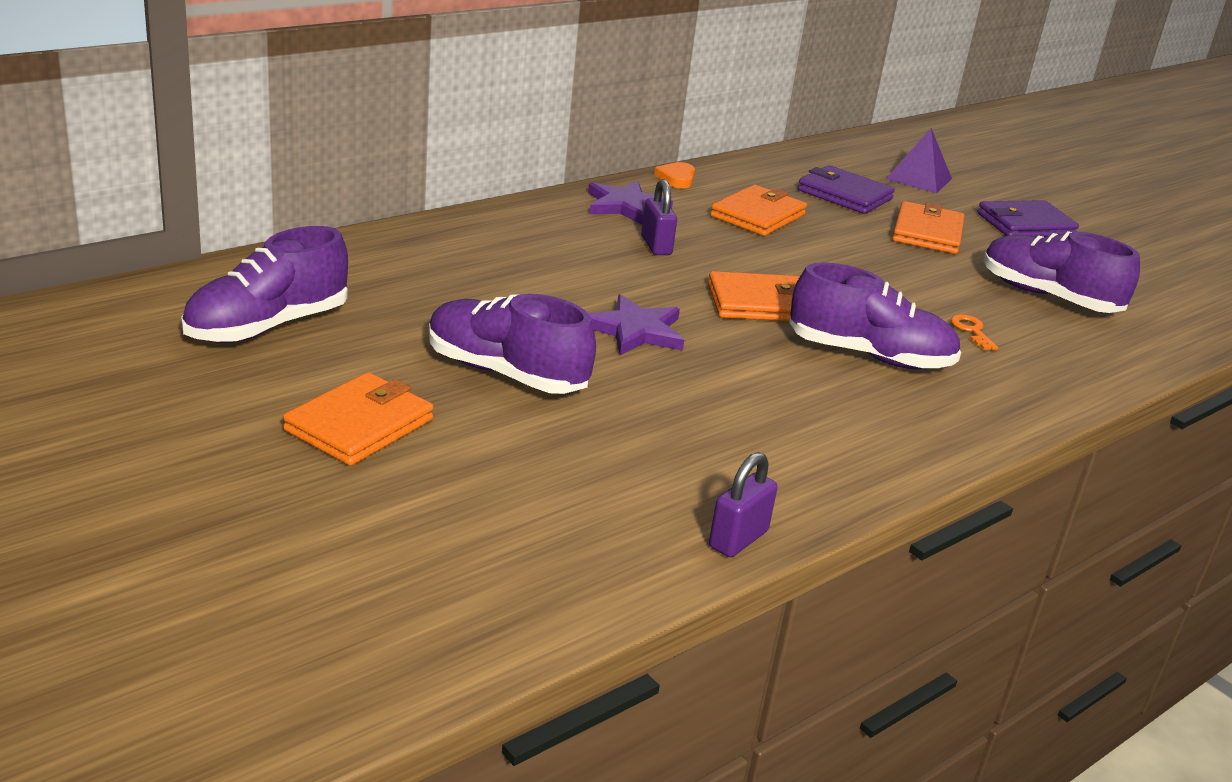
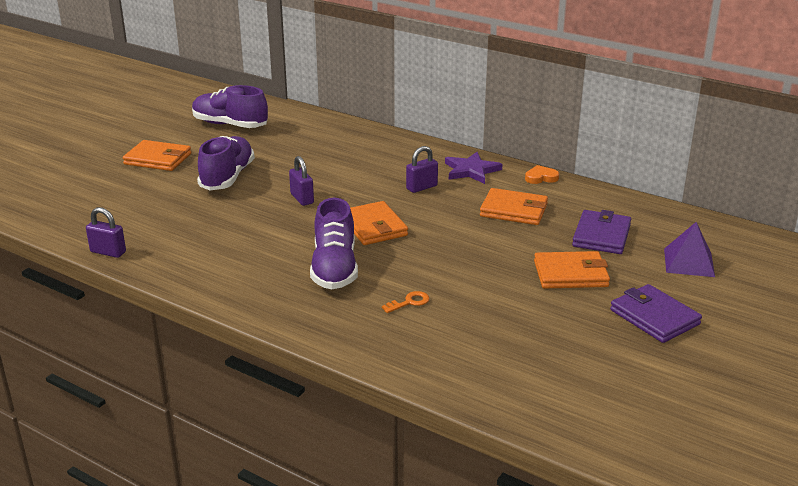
camera: 75 degrees right, 0 degrees up
(635, 330) = (302, 198): purple star -> purple padlock
(1048, 297) = (507, 332): purple shoe -> none

